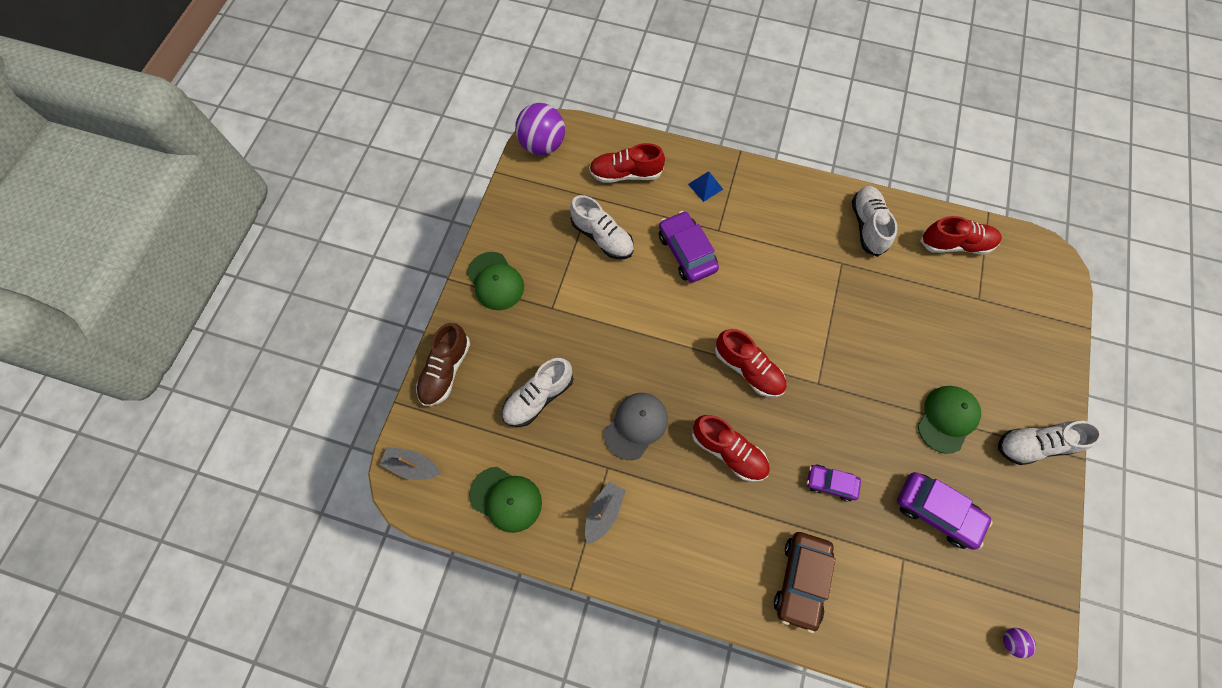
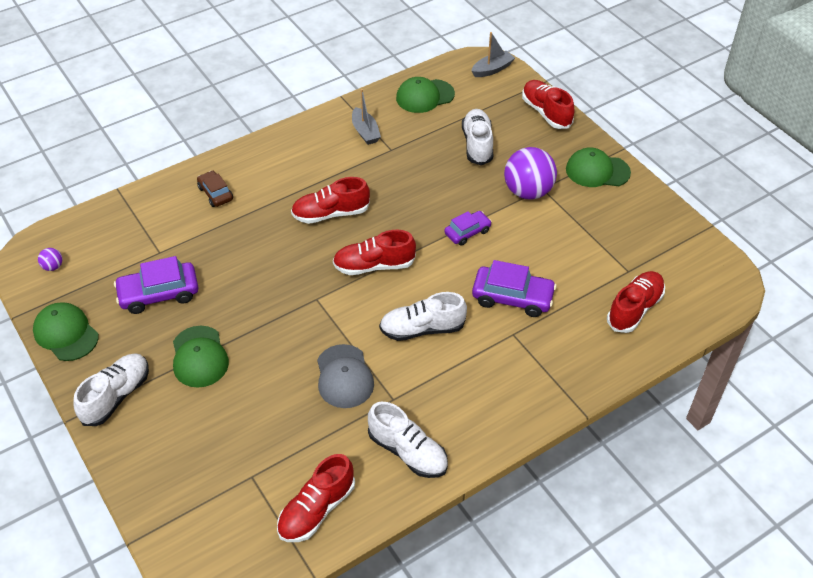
camera: 130 degrees right, 20 degrees down
(446, 370) = (546, 112): brown shoe -> red shoe
(542, 145) = (719, 271): purple ball -> purple ball (528, 191)
(602, 237) = (580, 253): white shoe -> white shoe (422, 329)
(636, 425) = (402, 179): grey cap -> grey cap (344, 376)
(705, 186) = (568, 357): blue pyramid -> none
(801, 580) = (215, 193): brown car -> brown car, size x0.62
(830, 483) = (246, 251): purple car -> purple car (467, 232)
(1040, 546) = (66, 333): none -> green cap

